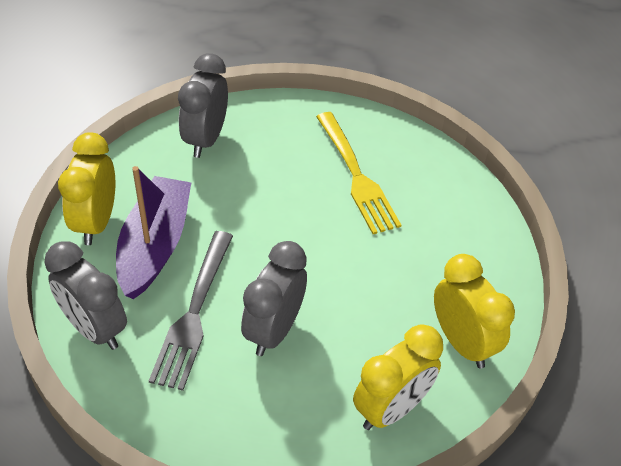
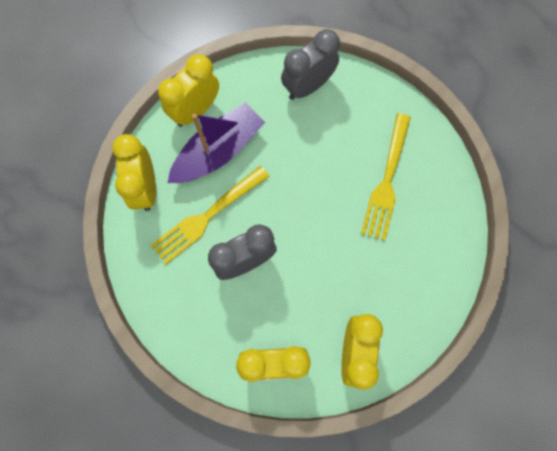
camera: 40 degrees right, 25 degrees up
(94, 328) = (145, 188): grey clock -> yellow clock
(194, 312) = (208, 215): grey fork -> yellow fork

